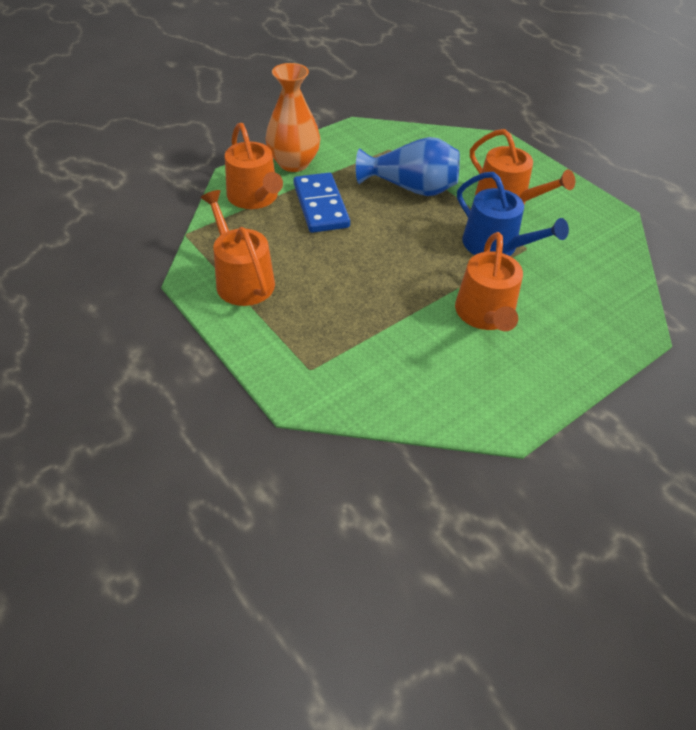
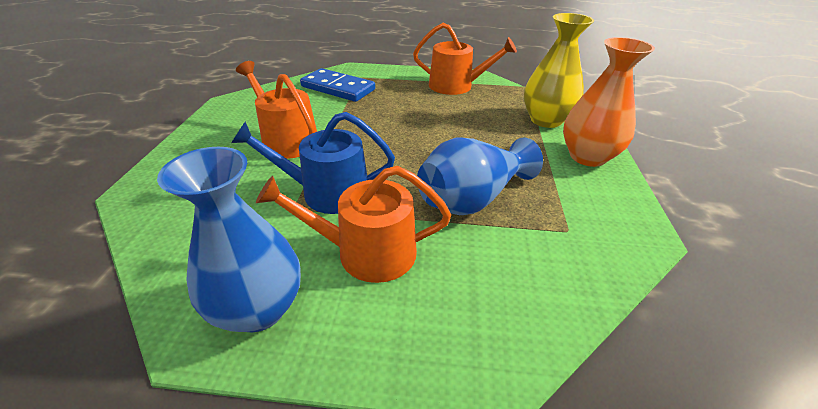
camera: 135 degrees right, 10 degrees down
(255, 197) = (546, 120): orange watering can -> yellow vase
(321, 206) = (501, 140): blue domino -> blue domino (338, 88)
(580, 209) = (259, 308): none -> blue vase

